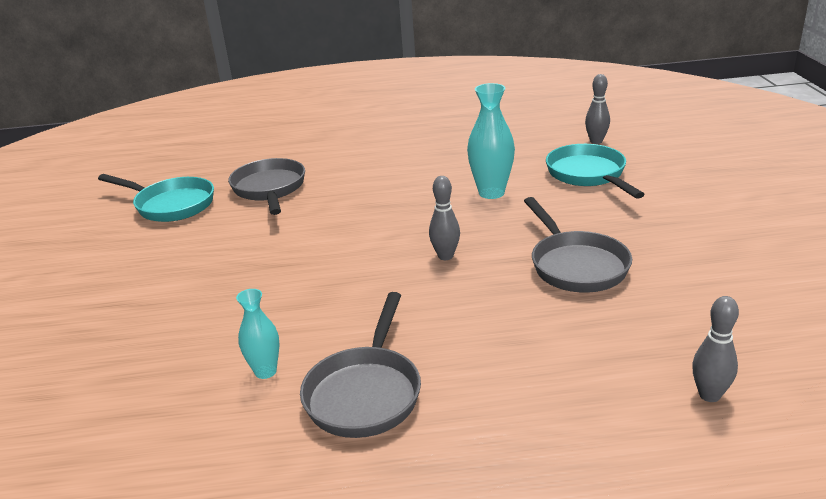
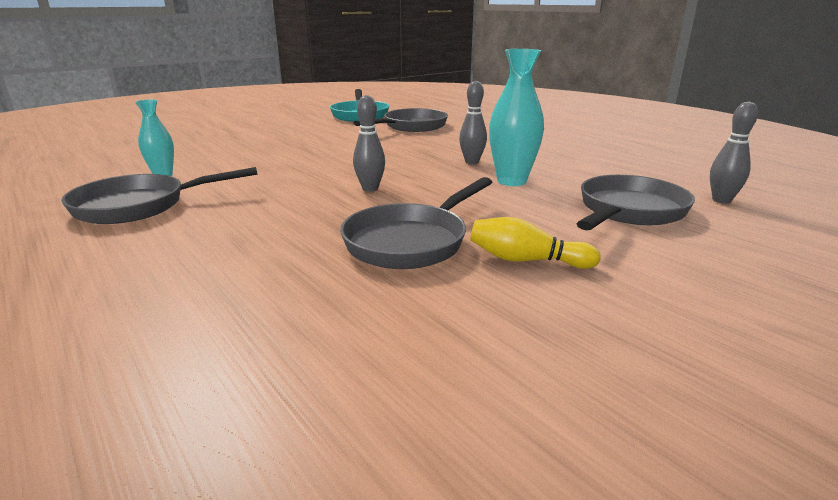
camera: 55 degrees right, 5 degrees down
(588, 175) = (629, 211): turquoise pan -> grey pan
(636, 233) = (526, 260): none -> yellow bowling pin
(709, 395) = (156, 378): grey bowling pin -> grey bowling pin (472, 162)

